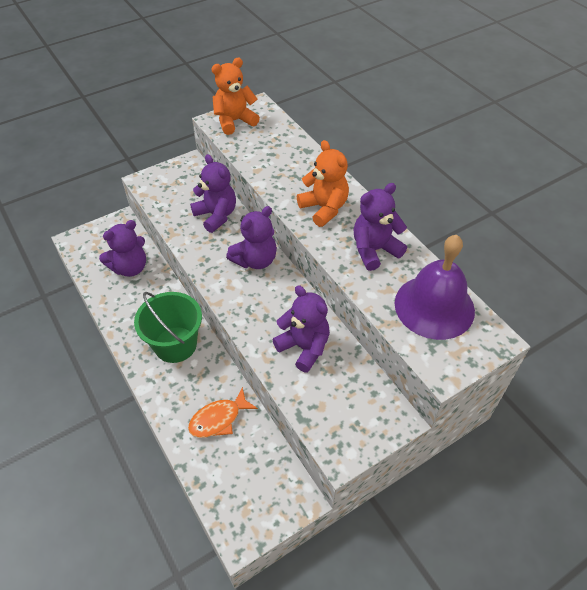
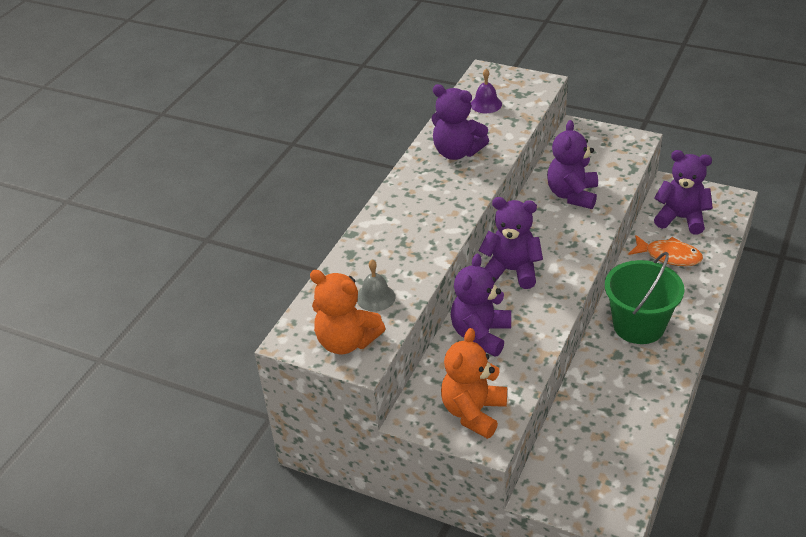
camera: 120 degrees left, 10 degrees down
(130, 268) = (595, 428): purple teddy bear -> purple teddy bear (681, 218)
(257, 144) = (375, 297): none -> grey bell
(324, 208) = (433, 201): orange teddy bear -> orange teddy bear (473, 412)
(434, 306) = (486, 104): purple bell -> purple bell, size x0.43

